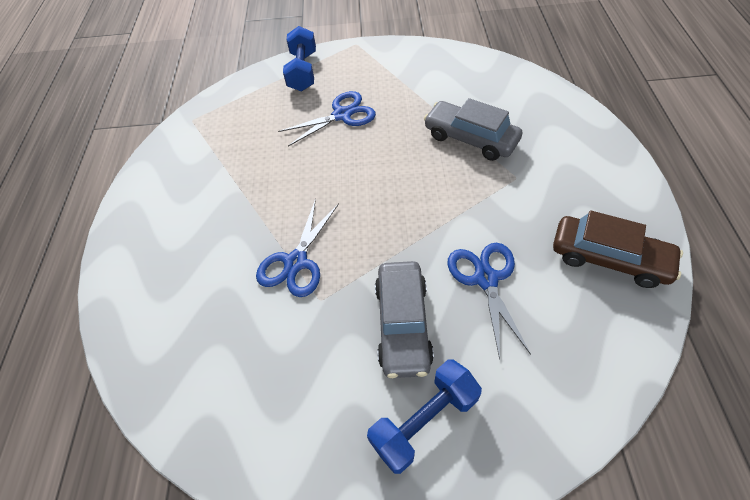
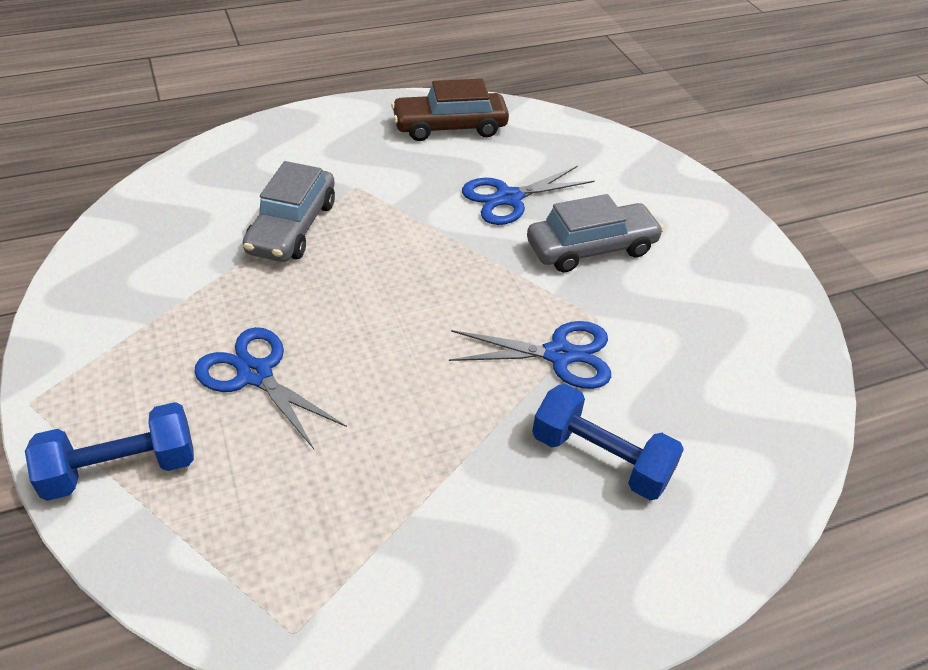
camera: 115 degrees left, 10 degrees down
(424, 421) = (675, 221): blue dumbbell -> blue dumbbell (600, 458)
(609, 258) = (450, 127): brown car -> brown car turned 105 degrees counterclockwise

